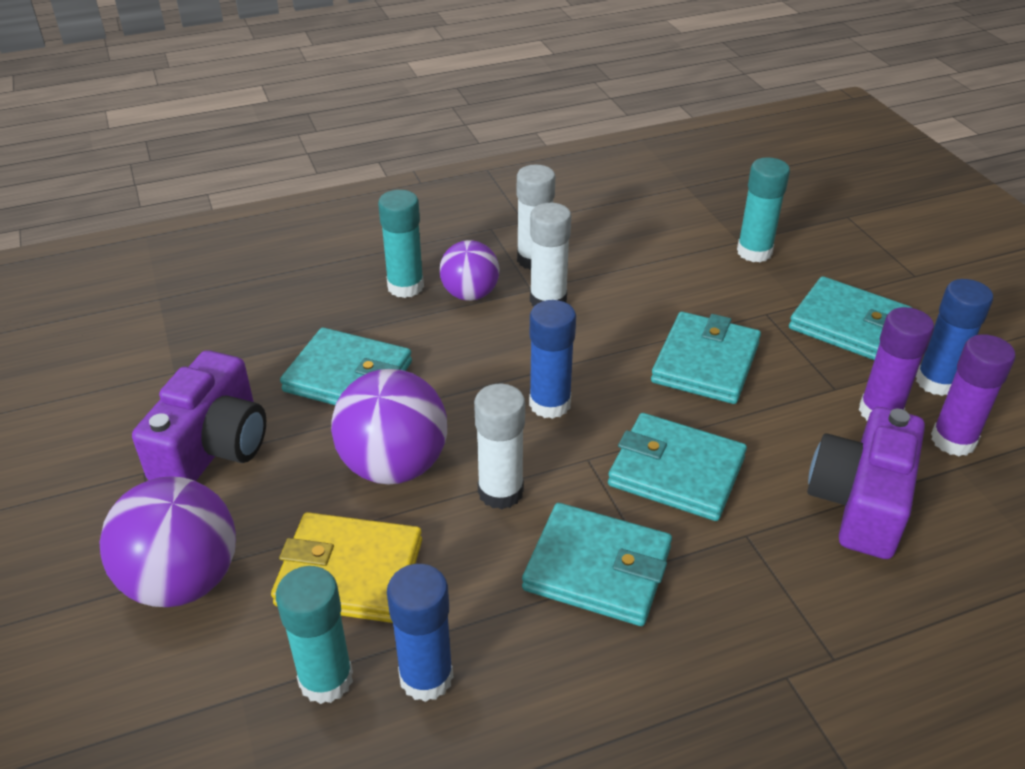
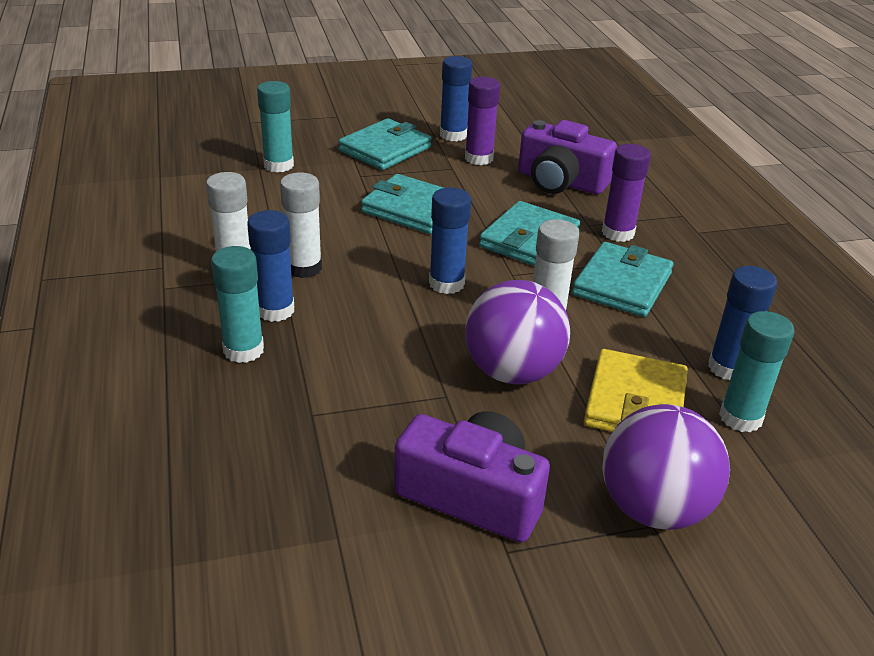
camera: 85 degrees left, 5 degrees down
(348, 377) = (383, 395): turquoise wallet -> none
(470, 294) = (275, 310): purple ball -> blue glue stick
(953, 440) = (508, 143): purple glue stick -> purple glue stick (618, 233)

